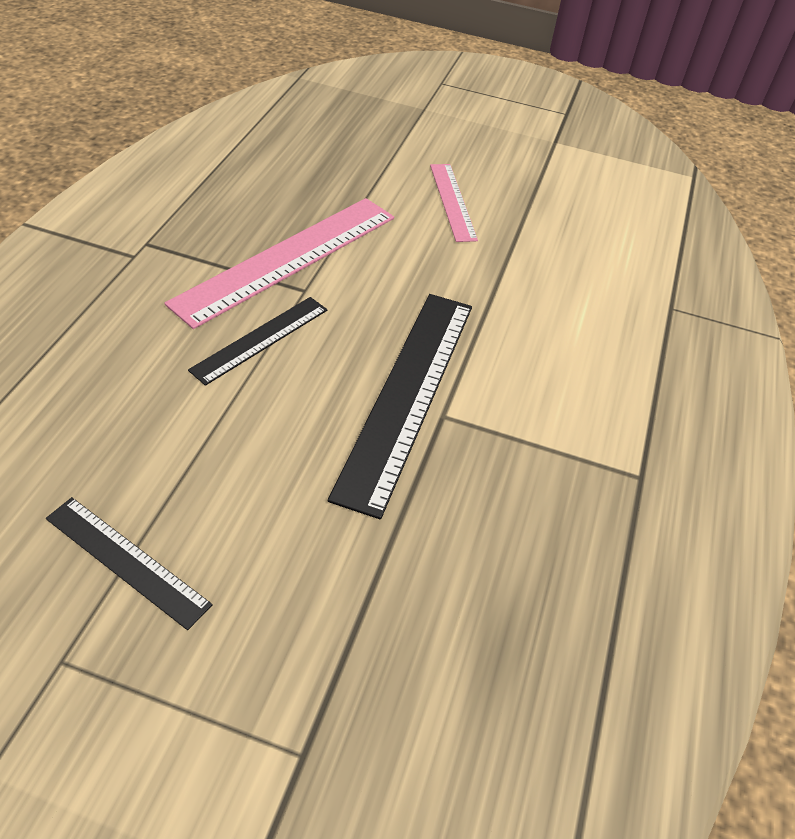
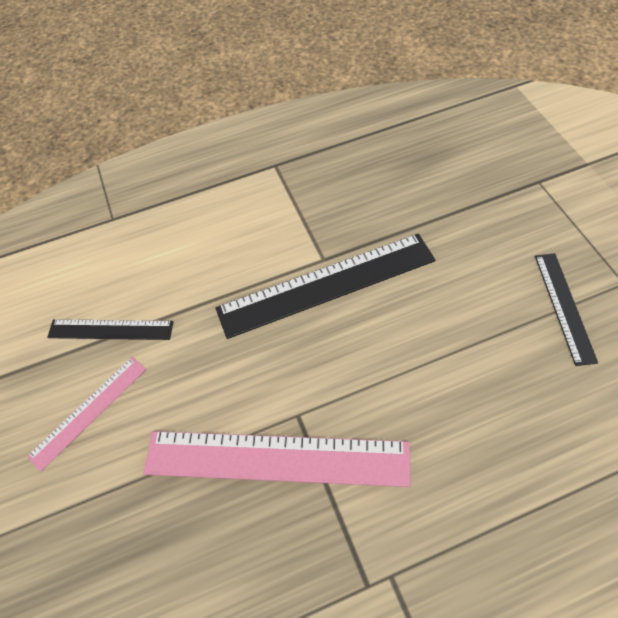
camera: 120 degrees left, 10 degrees up
(260, 339) = (371, 394): black ruler -> black ruler (110, 329)

